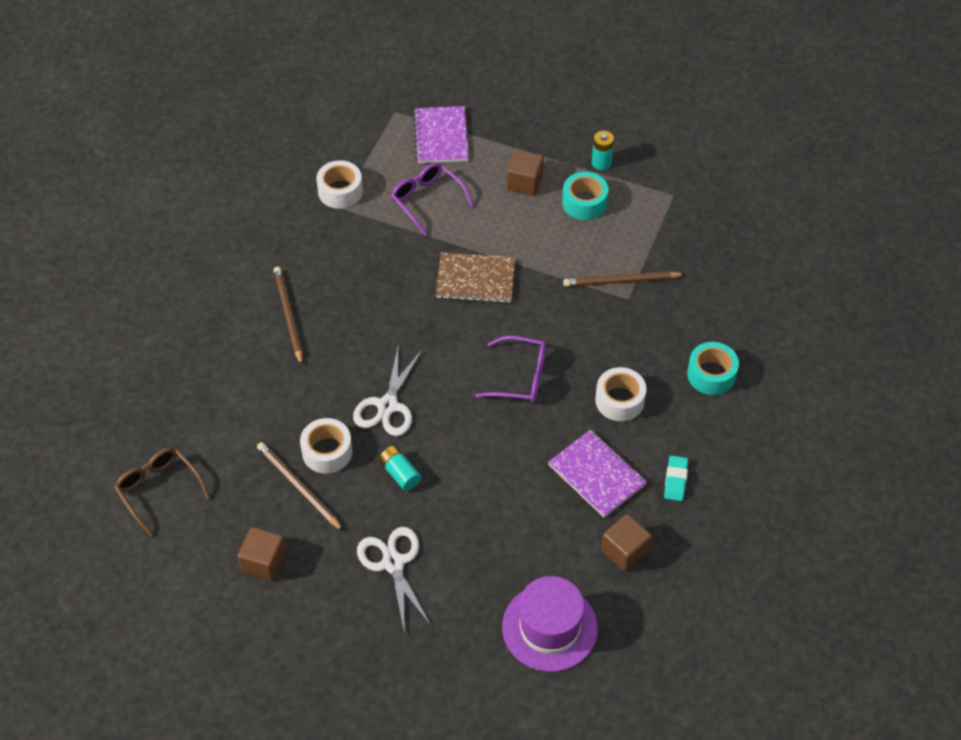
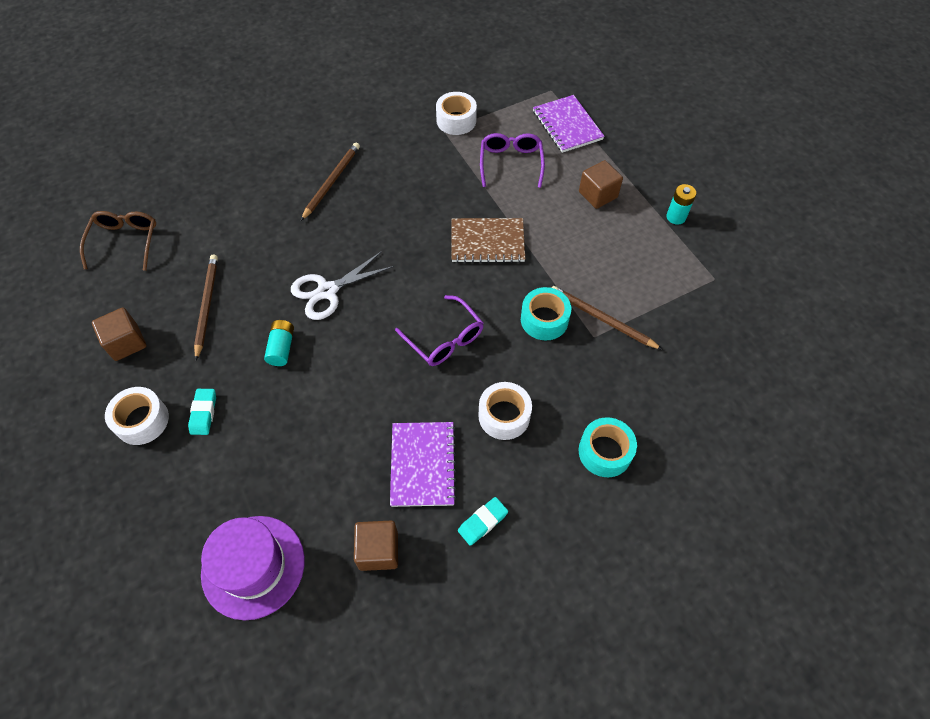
camera: 40 degrees right, 5 degrees up
(327, 452) = (252, 294): white tape -> white tape (142, 420)
(393, 563) = (204, 413): white scissors -> turquoise eraser
(441, 136) = (567, 125): purple notebook -> purple notebook turned 60 degrees counterclockwise
(475, 279) = (487, 242): brown notebook -> brown notebook turned 45 degrees counterclockwise
(584, 202) = (631, 238): turquoise tape -> turquoise tape (544, 320)

